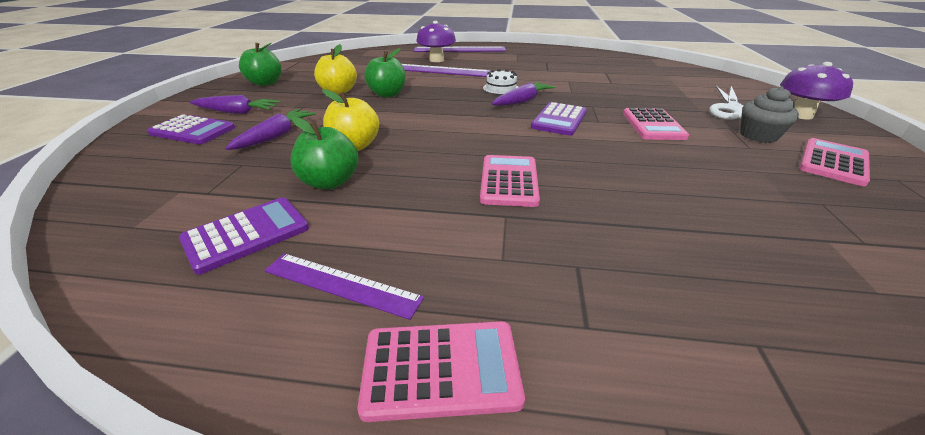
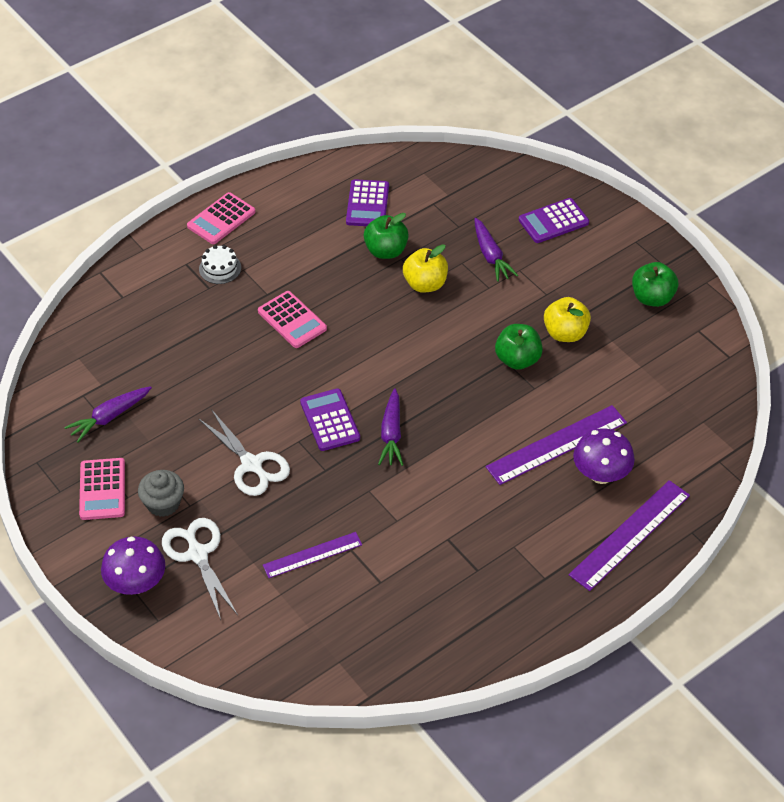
camera: 135 degrees right, 15 degrees up
(237, 112) = (574, 254): purple carrot -> purple carrot (109, 417)
(341, 284) = (292, 217): purple ruler -> purple ruler (312, 555)
(501, 88) = (439, 447): white cake -> white cake (220, 268)
(653, 125) = (252, 464): pink calculator -> white scissors

